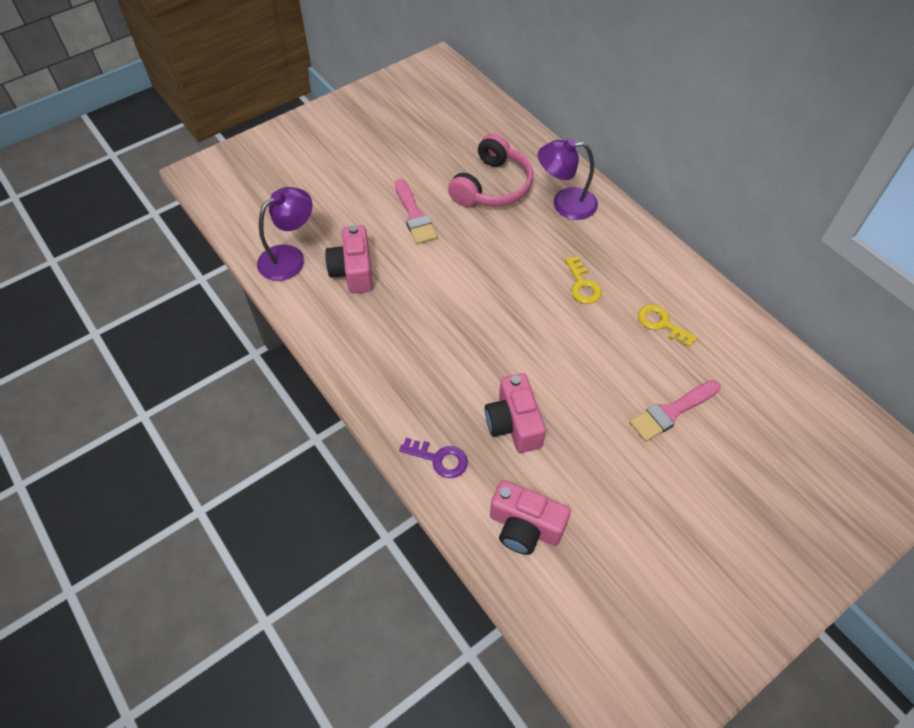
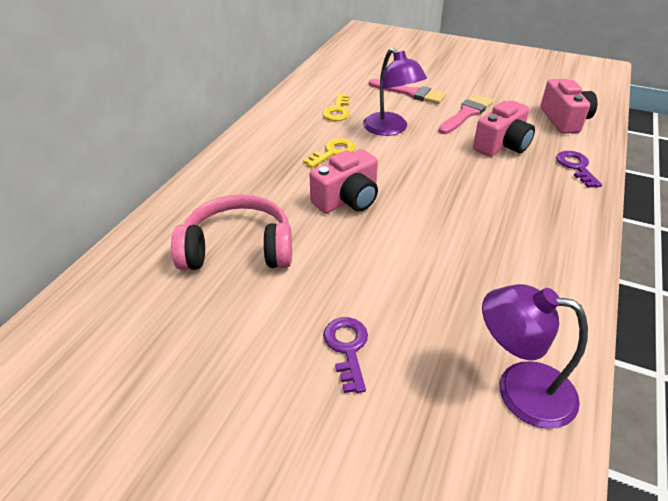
camera: 120 degrees left, 15 degrees down
(353, 271) = (471, 309): pink camera -> pink camera (347, 199)
(373, 203) = (347, 348): none -> purple key
(414, 215) = (337, 295): pink brush -> pink brush (466, 114)
(565, 204) = (232, 190): purple lamp -> purple lamp (390, 129)

